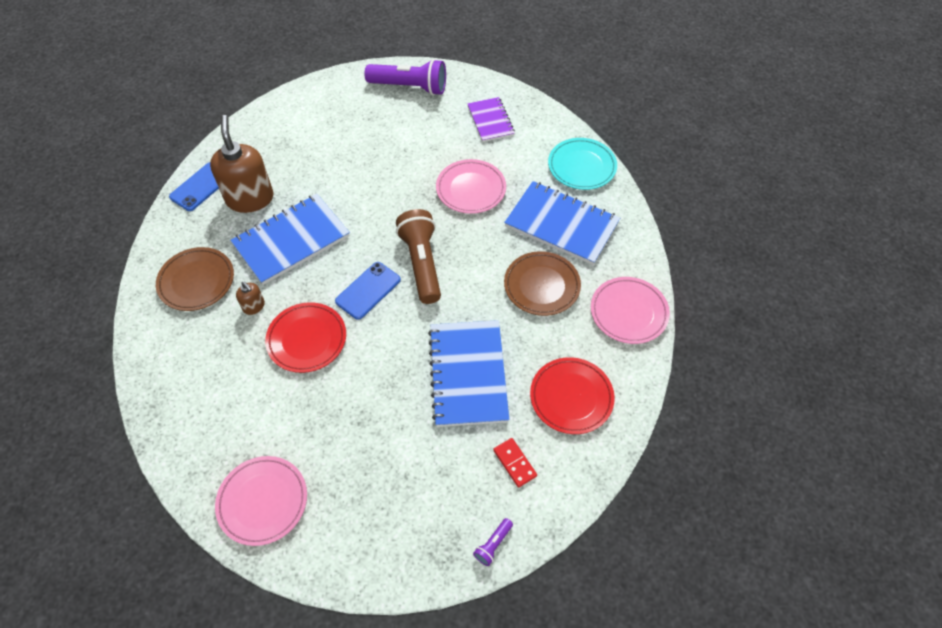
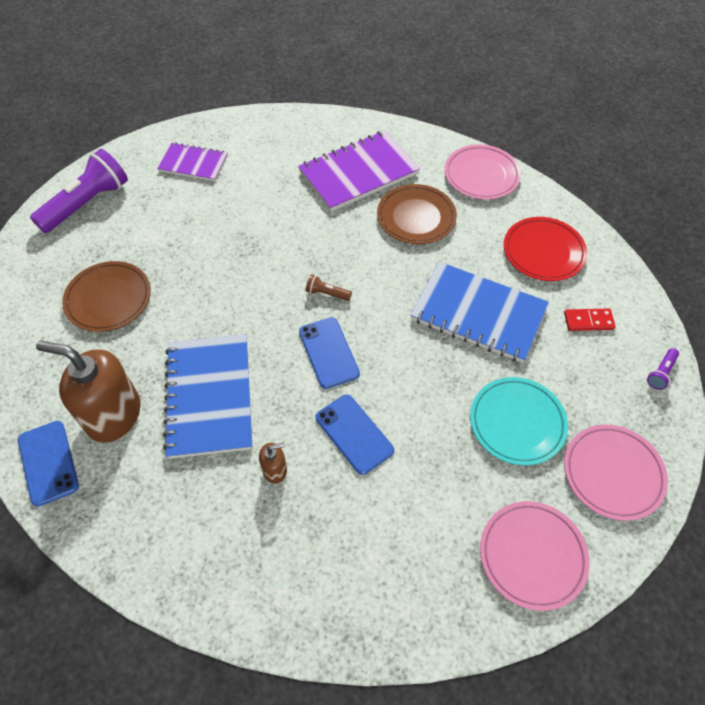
camera: 60 degrees left, 0 degrees up
(196, 281) = (194, 520): brown plate -> brown plate (109, 299)
(307, 339) = (354, 434): red plate -> blue phone
(421, 263) = (327, 293): brown flashlight -> brown flashlight, size x0.42
(471, 189) = (266, 216): pink plate -> pink plate (612, 473)
(493, 544) = (661, 373): purple flashlight -> purple flashlight turned 60 degrees clockwise
(561, 224) = (358, 173): blue notebook -> purple notebook
(581, 167) = (305, 129): turquoise plate -> turquoise plate (517, 423)

